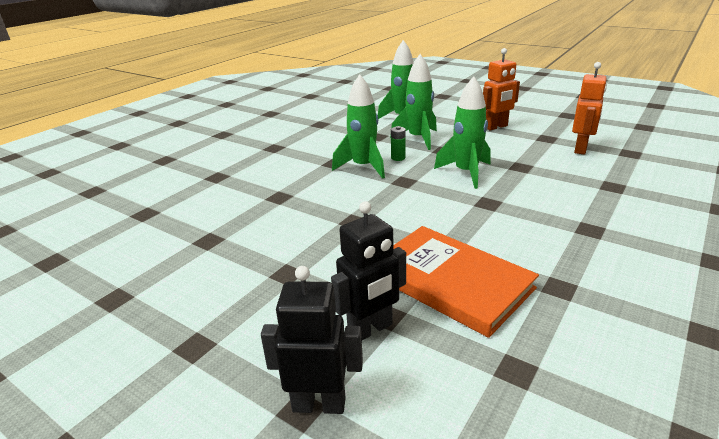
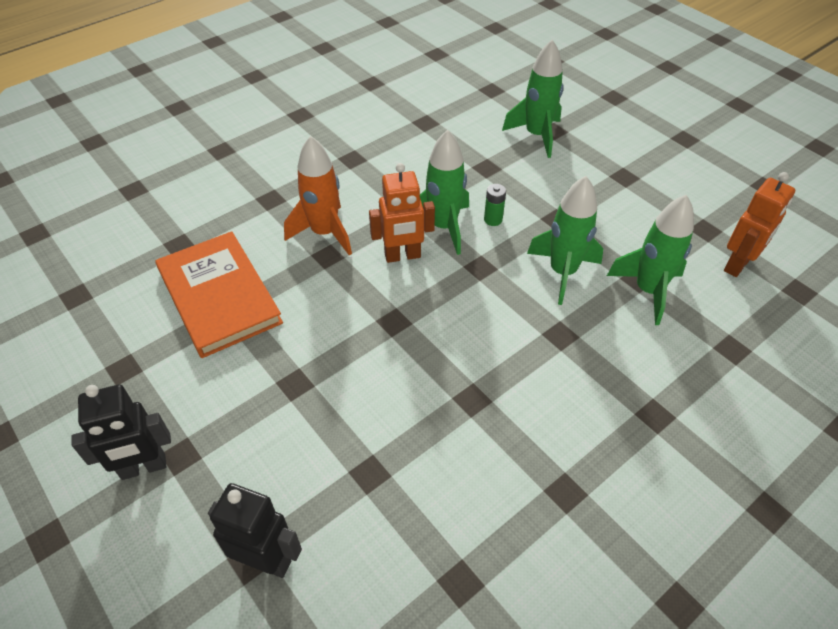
camera: 15 degrees right, 20 degrees up
(270, 186) = (324, 233): none -> orange rocket
(370, 329) = (347, 487): black robot -> black robot (143, 467)
(418, 139) = (535, 187): green rocket -> green rocket (648, 291)
(450, 282) = (454, 448): orange book -> orange book (219, 296)
(496, 127) = (651, 188): orange robot -> orange robot (402, 256)

